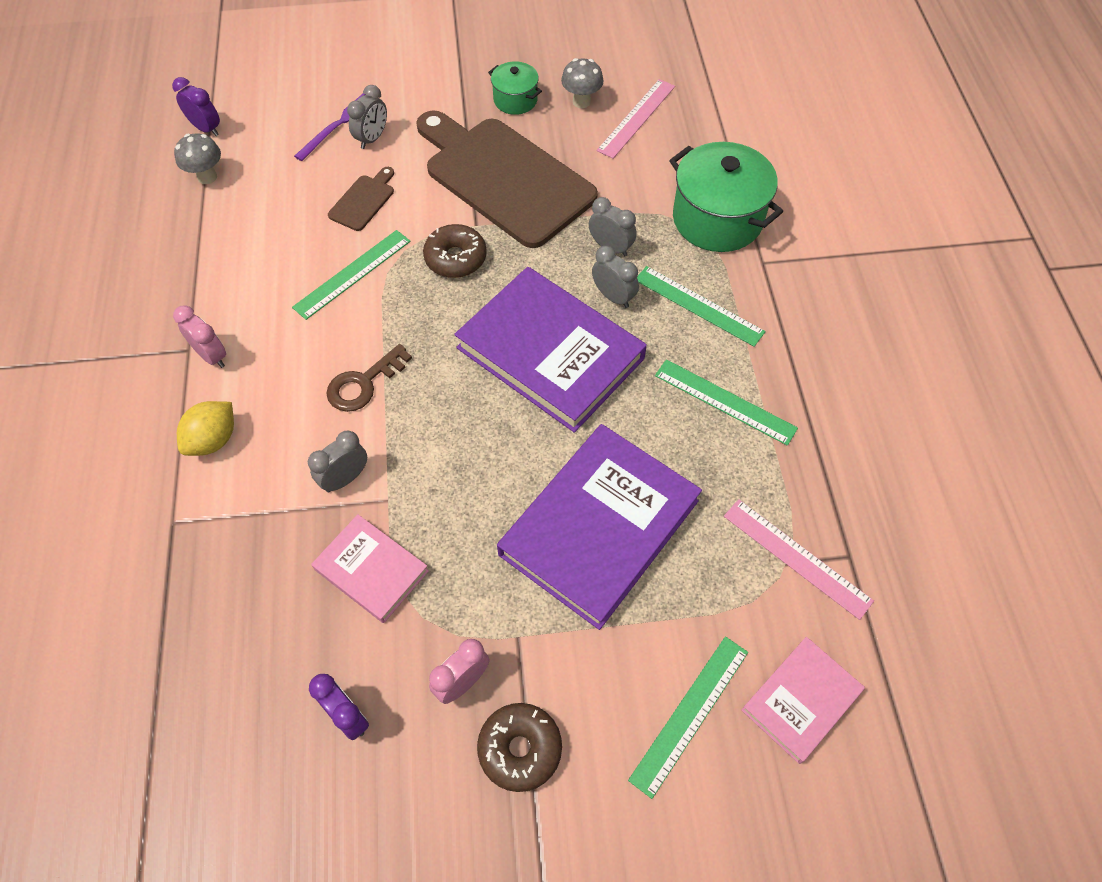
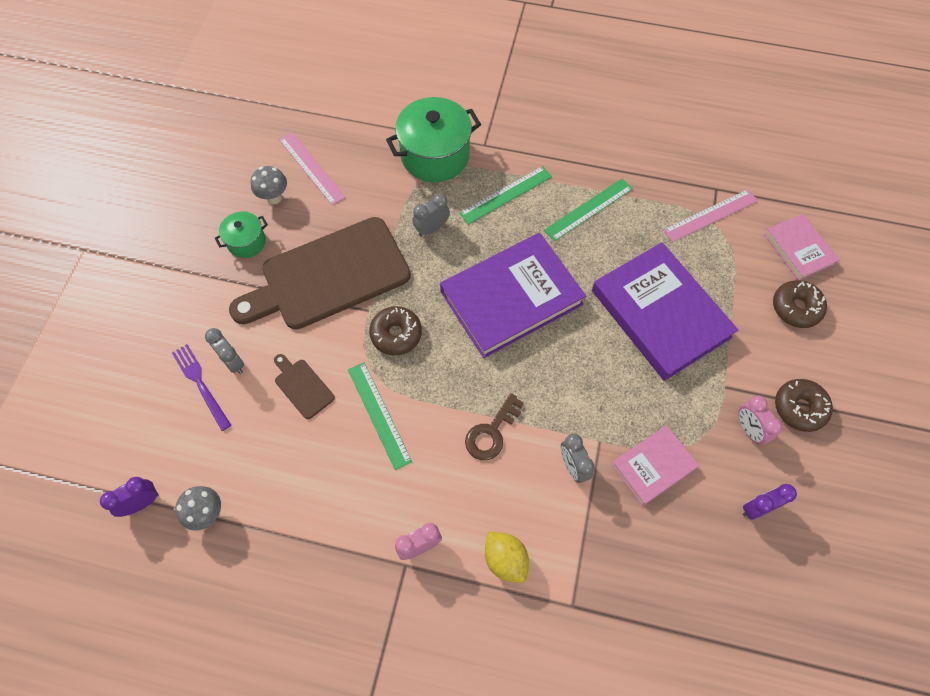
camera: 70 degrees left, 5 degrees up
(364, 383) = (491, 432): brown key -> brown key turned 60 degrees clockwise
(613, 297) = (477, 242): grey clock -> none
(689, 714) = (796, 308): green ruler -> brown donut

